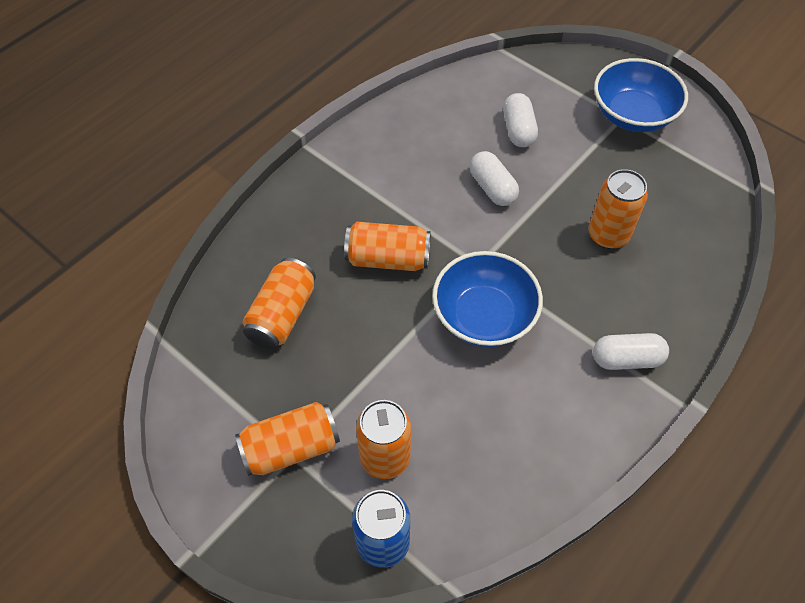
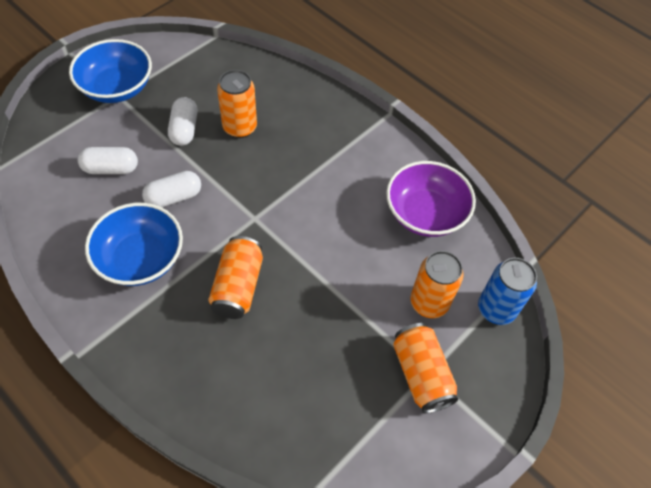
camera: 90 degrees left, 0 degrees up
(282, 315) = (288, 380): orange can -> none
(484, 316) = (306, 220): blue bowl -> blue bowl (140, 258)
(519, 454) = (425, 214): none -> purple bowl
(626, 359) = (351, 138): white capsule -> white capsule (184, 129)

